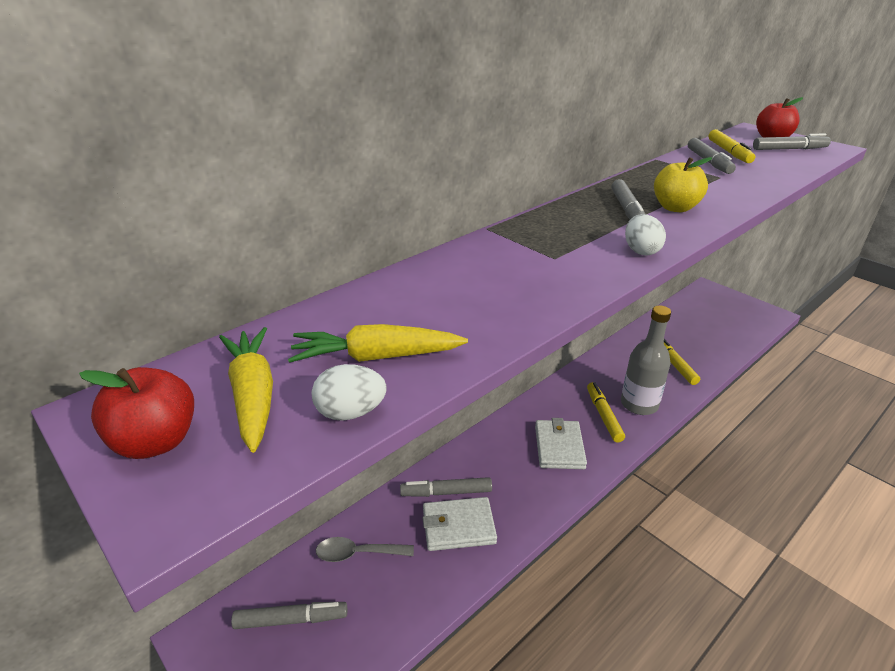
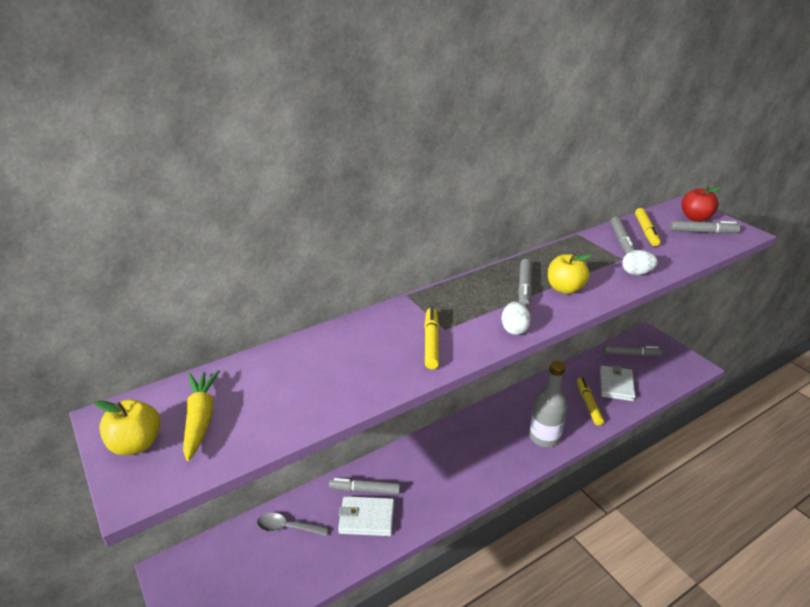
camera: 10 degrees right, 0 degrees up
(156, 442) = (136, 444): red apple -> yellow apple
(291, 619) = (230, 568): grey marker -> grey marker (631, 354)
(351, 413) = (256, 439): white egg -> white egg (636, 273)
(376, 357) = (286, 400): yellow carrot -> none
(559, 447) = (465, 465): white wallet -> white wallet (616, 385)
(603, 416) = (510, 443): yellow marker -> yellow marker (431, 342)

